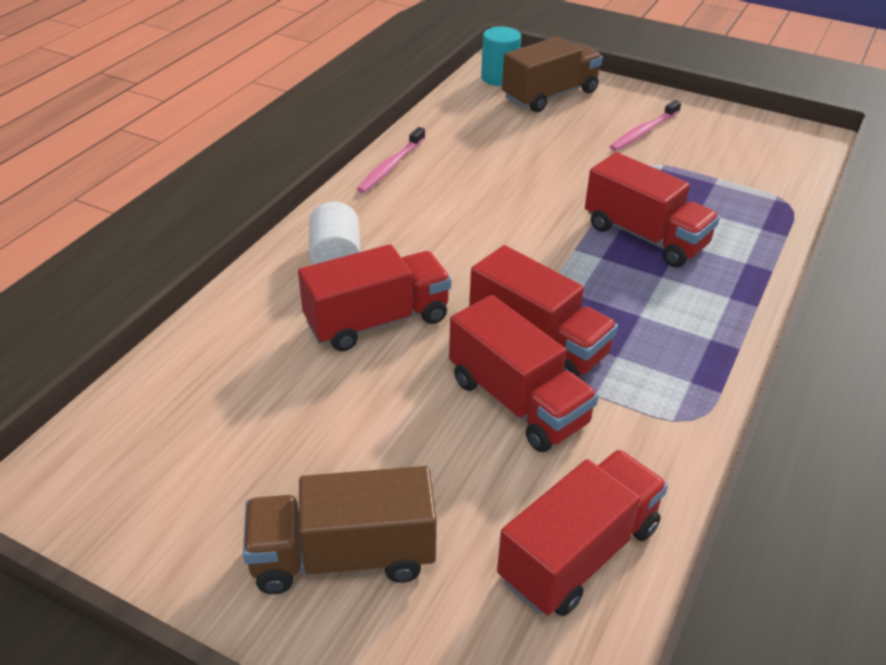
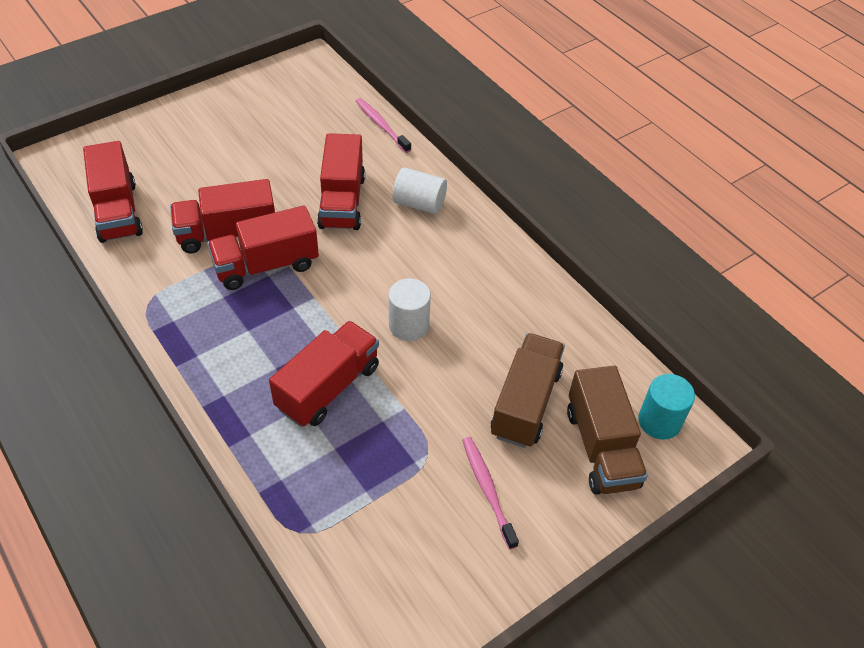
camera: 115 degrees right, 10 degrees up
(343, 556) = (191, 137): brown truck -> brown truck (525, 403)
(390, 166) = (523, 272): pink toothbrush -> pink toothbrush (381, 125)
(523, 213) = (408, 325): none -> white cylinder
(645, 236) = (328, 387): red truck -> red truck turned 150 degrees clockwise

